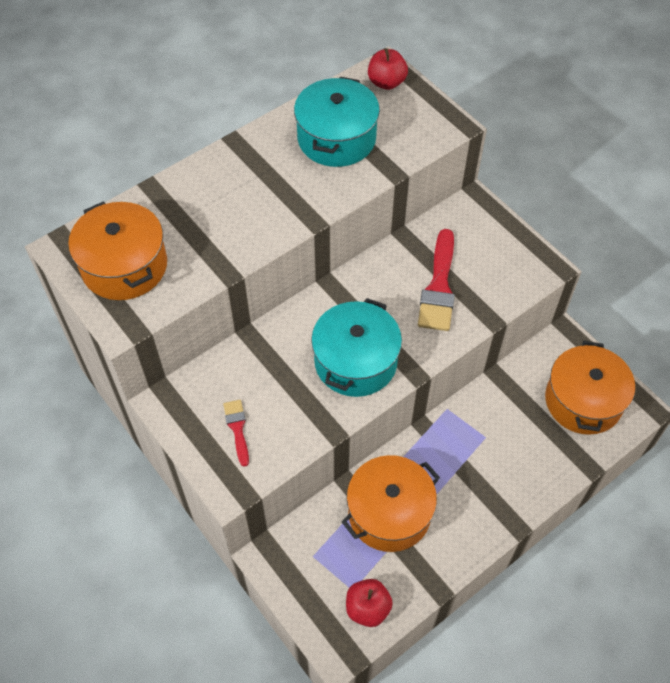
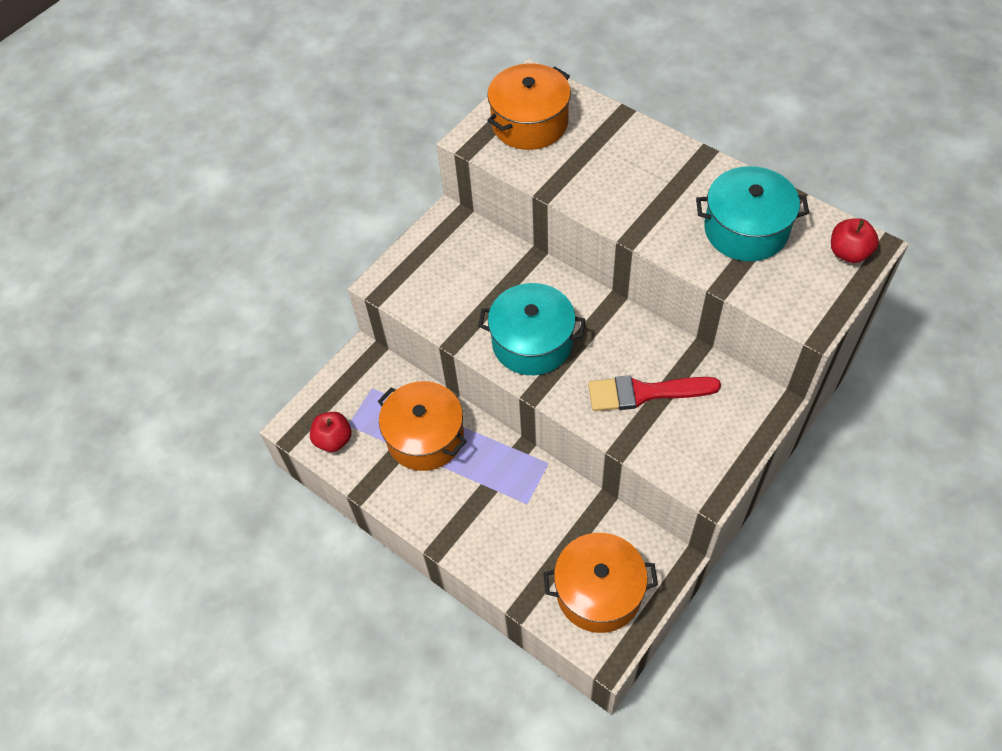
camera: 80 degrees right, 0 degrees up
(237, 429) = (437, 273): red brush -> none

